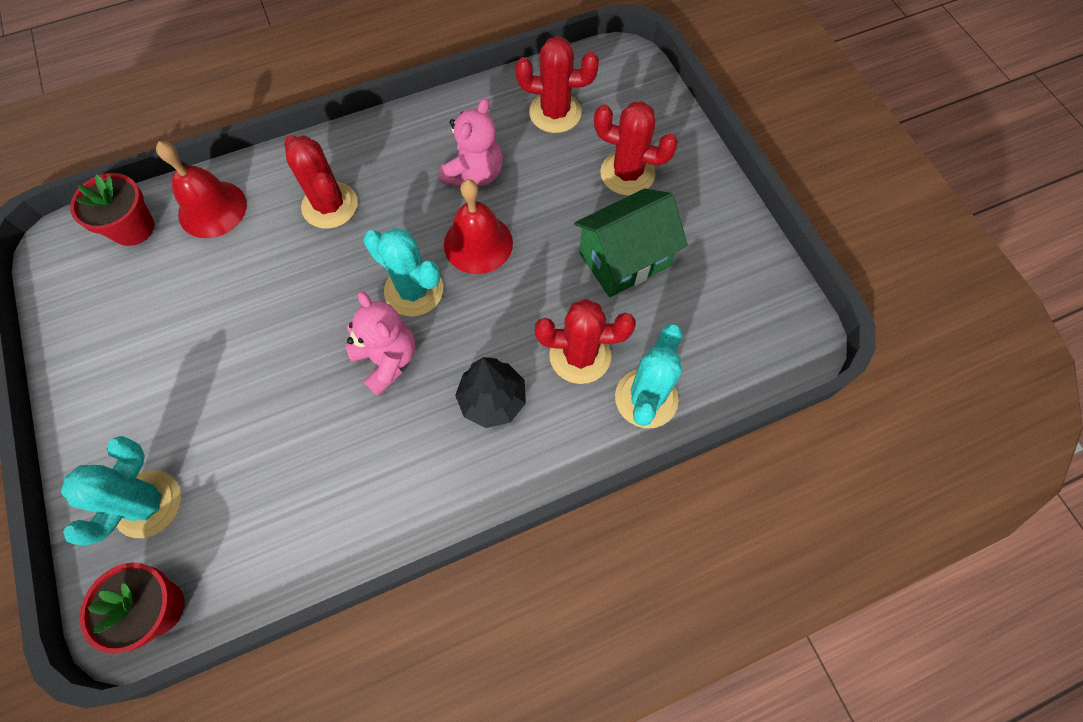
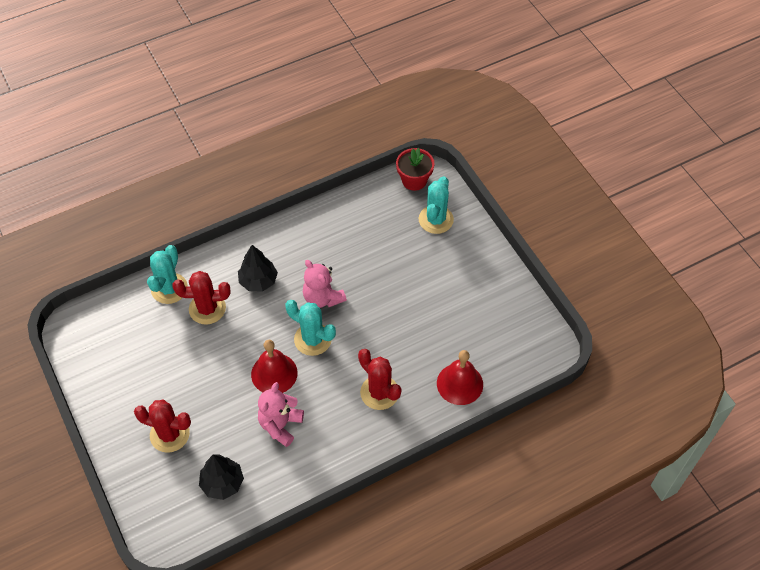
camera: 175 degrees right, 10 degrees down
(133, 228) = (508, 366): red flower pot -> none
(555, 113) = (222, 483): red cactus -> black tree
(624, 259) = (176, 370): green house -> none

